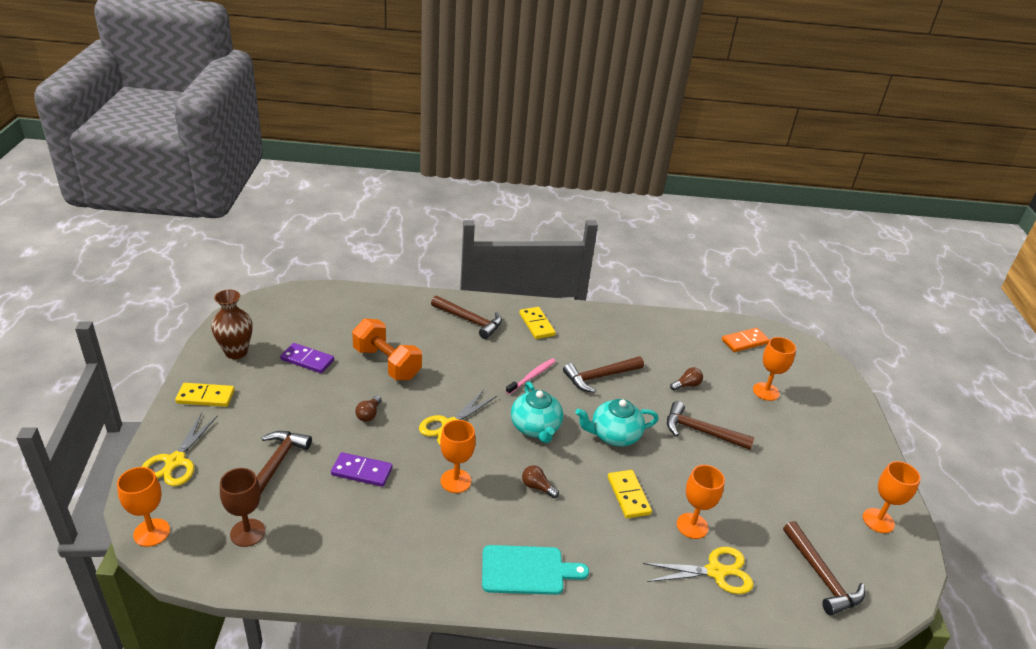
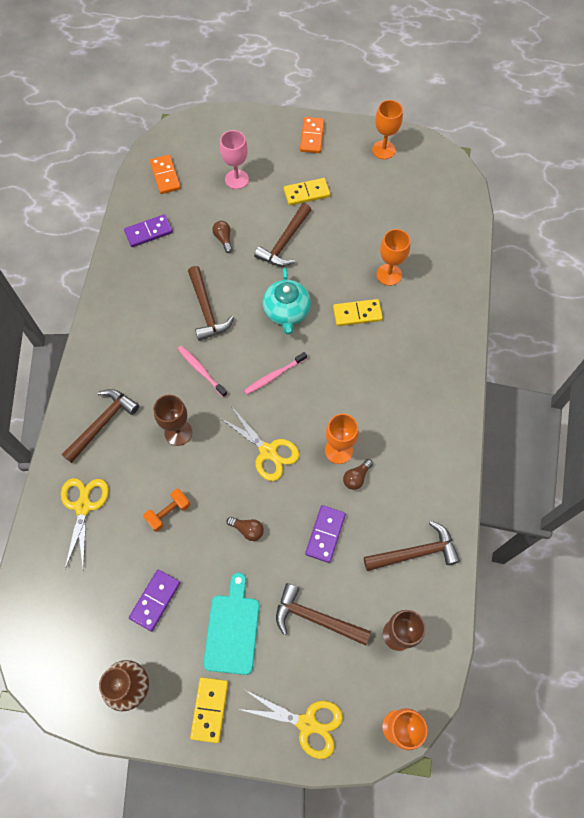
camera: 80 degrees left, 30 degrees up
(387, 363) = (168, 513): orange dumbbell -> orange dumbbell, size x0.55
(465, 365) = (178, 432): none -> brown goblet
(527, 570) = (434, 401): turquoise cutting board -> turquoise cutting board (232, 629)
(535, 428) = (274, 376): turquoise teapot -> pink toothbrush
(537, 324) = (117, 356): yellow domino -> yellow domino (306, 193)
(537, 487) = (347, 383): brown light bulb -> brown light bulb (356, 477)
(674, 335) = (149, 232): none -> purple domino
(715, 572) = (432, 269): yellow scissors -> yellow scissors (83, 506)
(766, 391) = (236, 179): orange goblet -> pink goblet
(821, 576) = (435, 203): brown hammer -> brown hammer (416, 552)
(858, 451) = (312, 137): none -> orange domino

